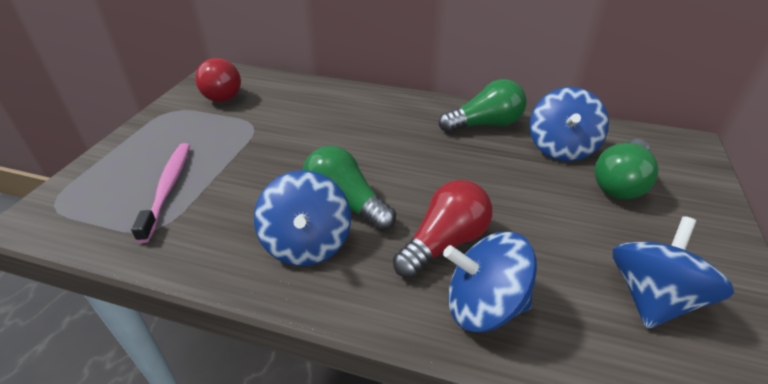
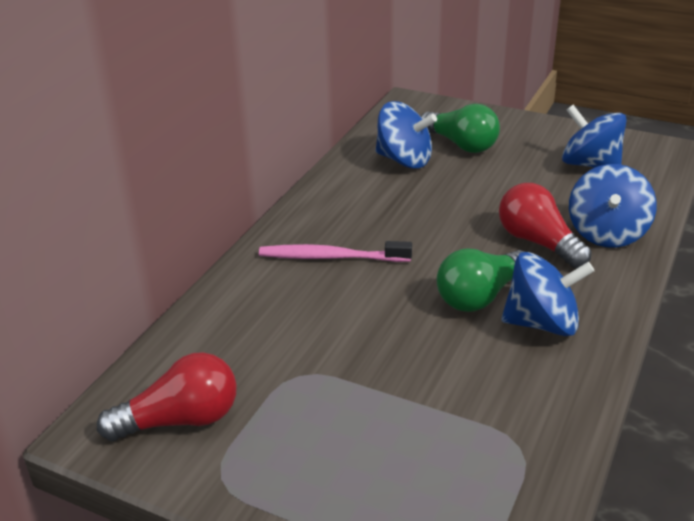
camera: 80 degrees left, 5 degrees down
(168, 188) = (439, 446): pink toothbrush -> pink toothbrush (331, 257)
(485, 124) = (350, 193): green light bulb -> none

